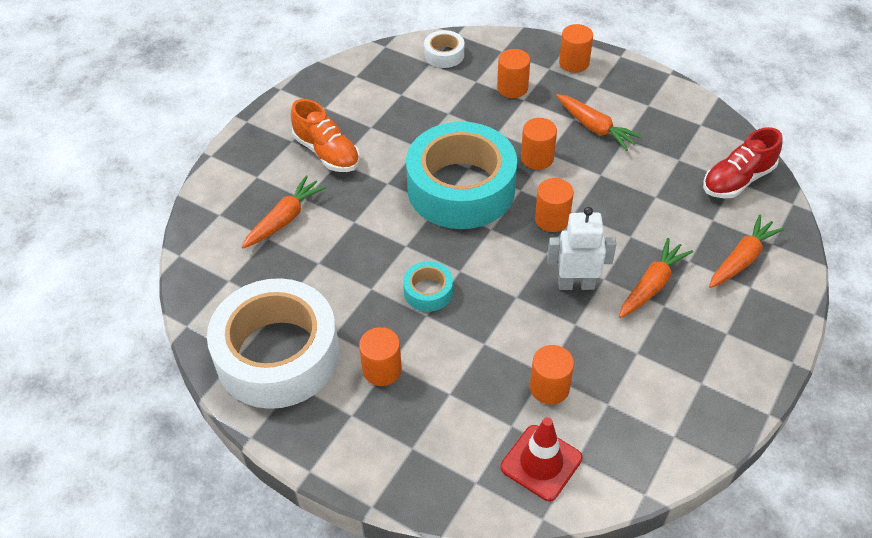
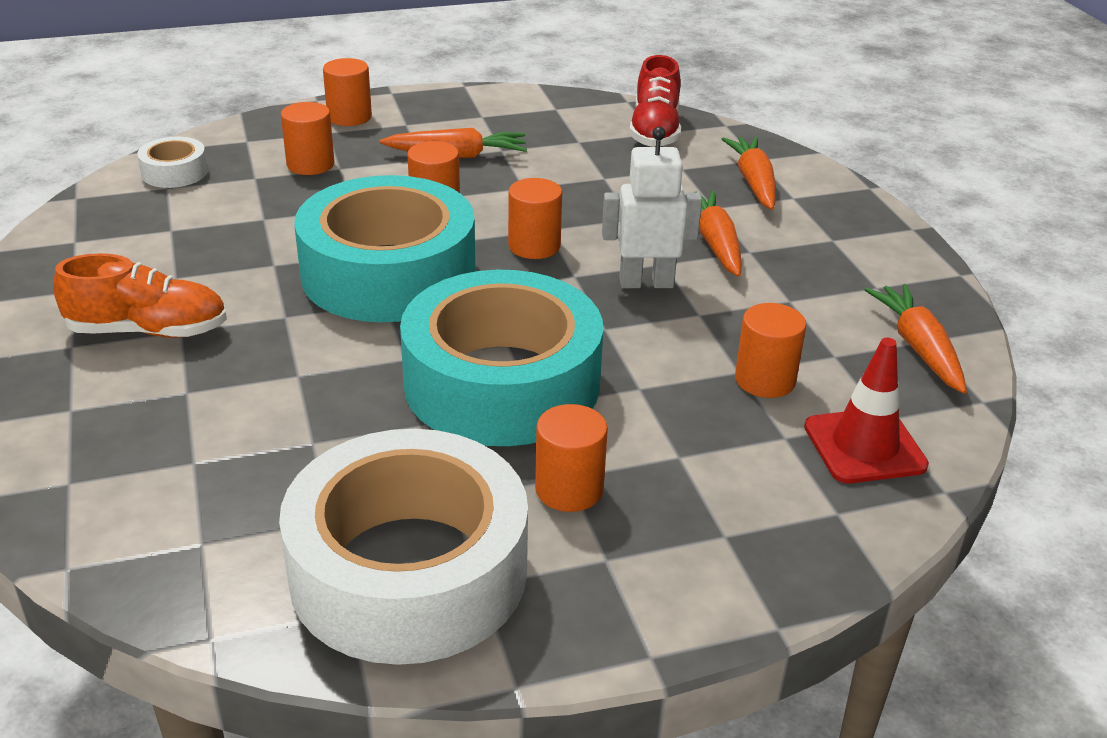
camera: 50 degrees left, 15 degrees down
(284, 219) = (189, 428): orange carrot -> orange carrot (918, 348)
(428, 291) = (502, 383): turquoise tape -> turquoise tape, size x2.38
(576, 284) = (646, 283): white robot -> white robot turned 45 degrees clockwise

